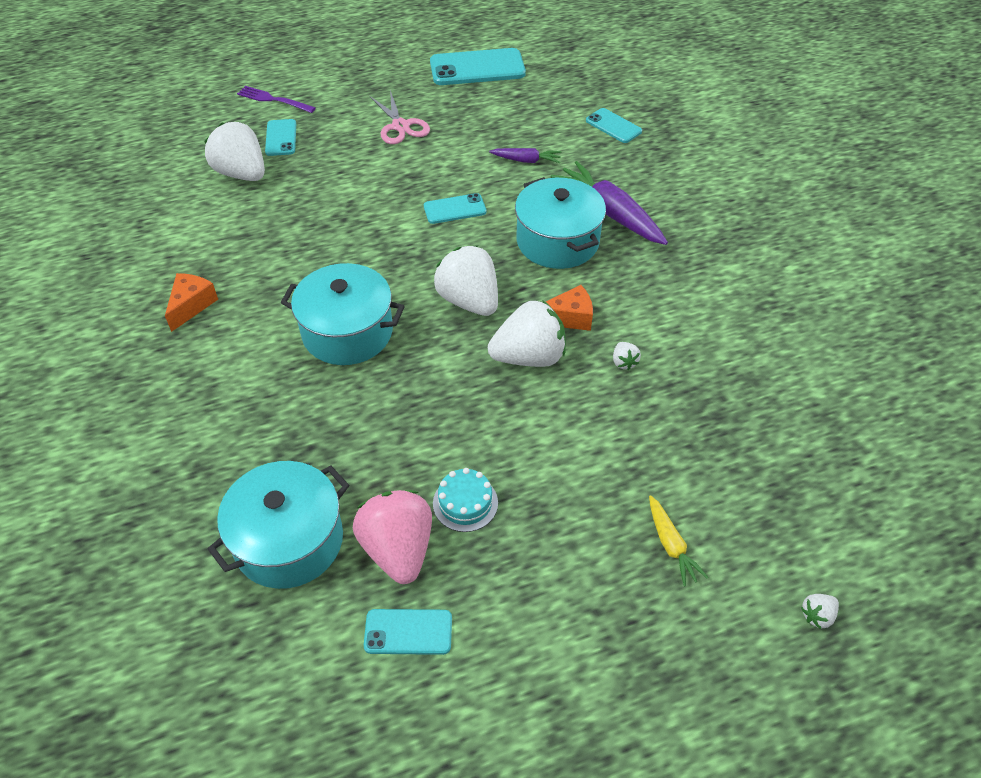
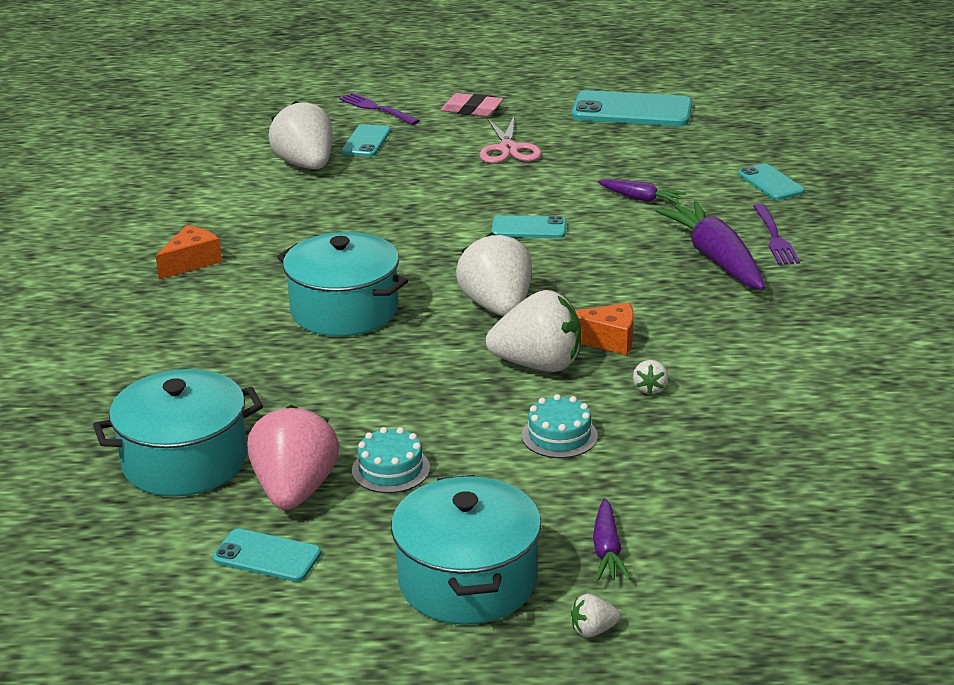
camera: 20 degrees right, 20 degrees down
(352, 88) = (472, 110): none -> pink eraser
(557, 241) = (635, 273): turquoise pot -> turquoise pot (468, 580)
(579, 430) = (559, 435): none -> turquoise cake
(642, 182) = (775, 237): none -> purple fork
(671, 545) = (607, 550): yellow carrot -> purple carrot
(817, 615) = (749, 645): white strawberry -> white strawberry (593, 630)

